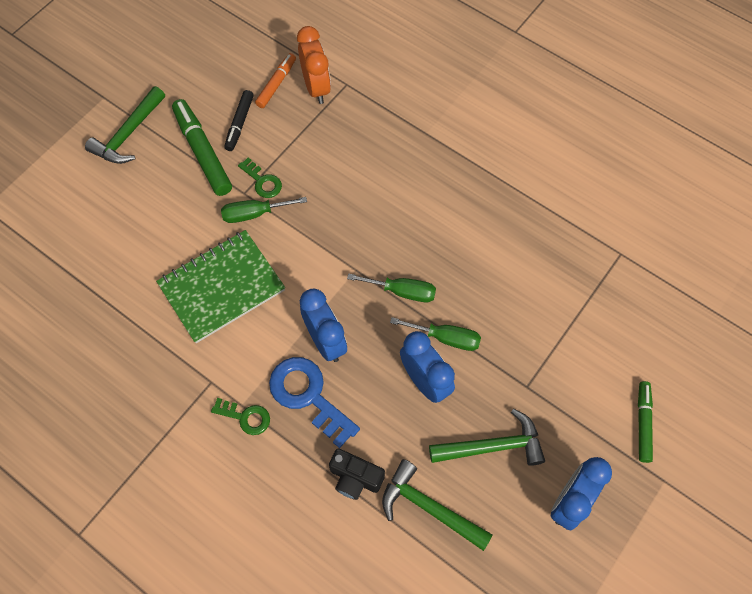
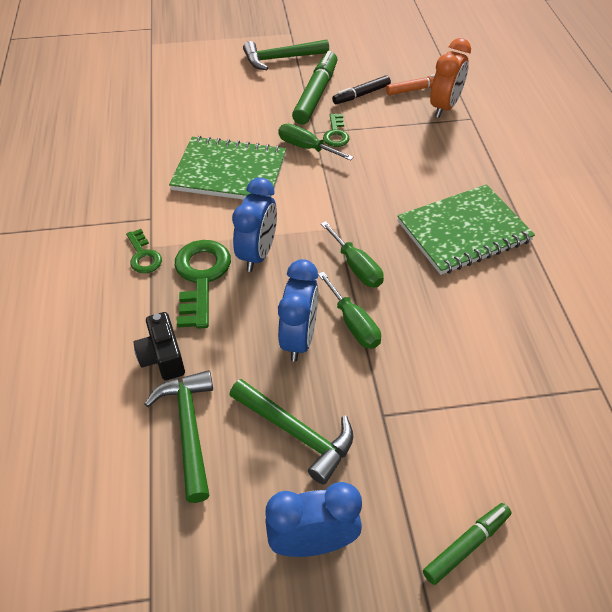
camera: 45 degrees right, 15 degrees down
(308, 396) = (201, 277): blue key -> green key
(440, 199) = (463, 231): none -> green notebook

